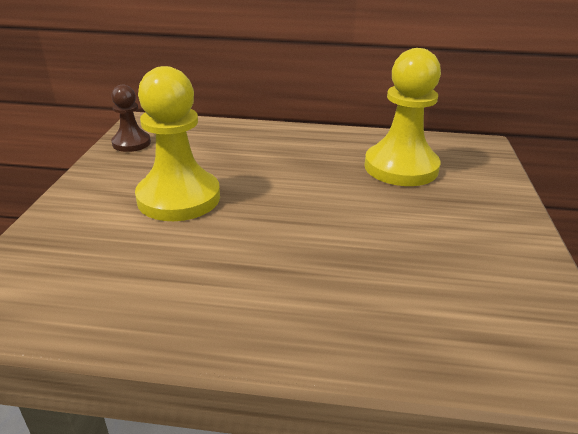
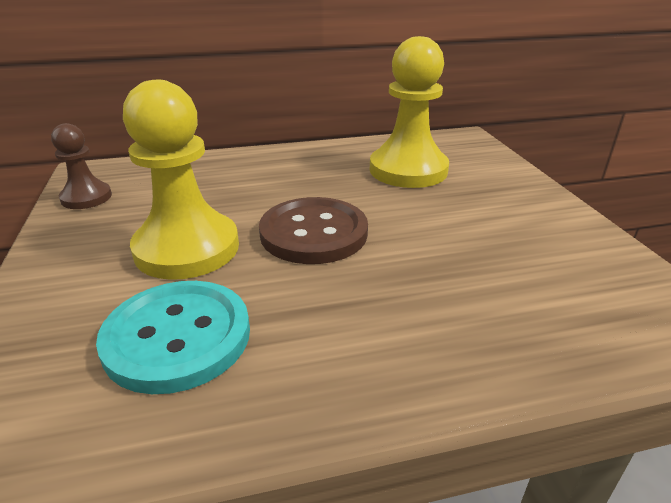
camera: 20 degrees left, 0 degrees up
(136, 262) = (177, 337): none -> turquoise button
(281, 207) = (313, 233): none -> brown button

